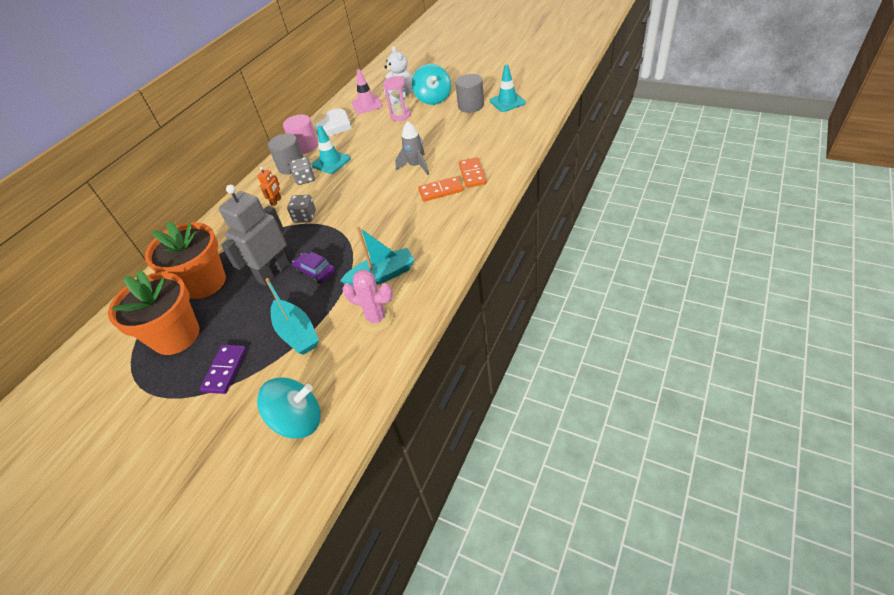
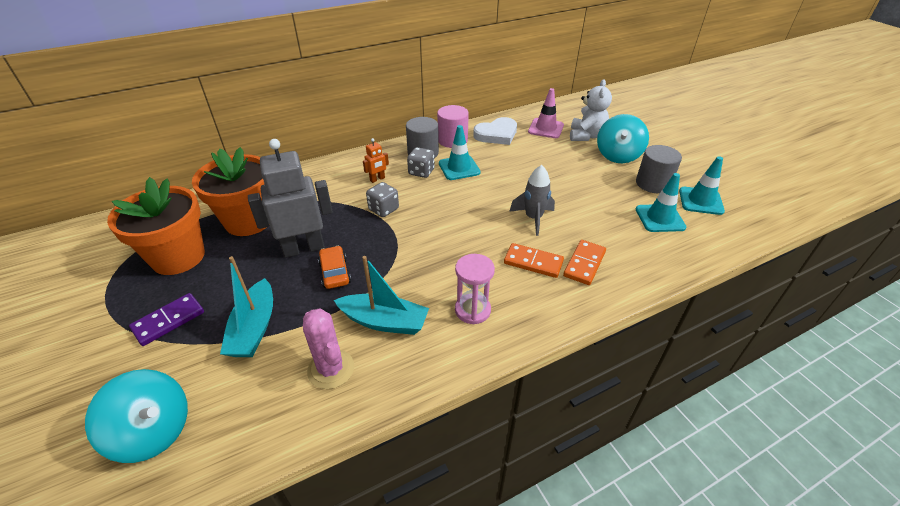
camera: 30 degrees right, 5 degrees down
(315, 272) = (335, 272): purple car -> orange car
(400, 115) = (568, 156): pink hourglass -> pink hourglass (472, 310)
(492, 124) = (660, 218): none -> turquoise traffic cone

